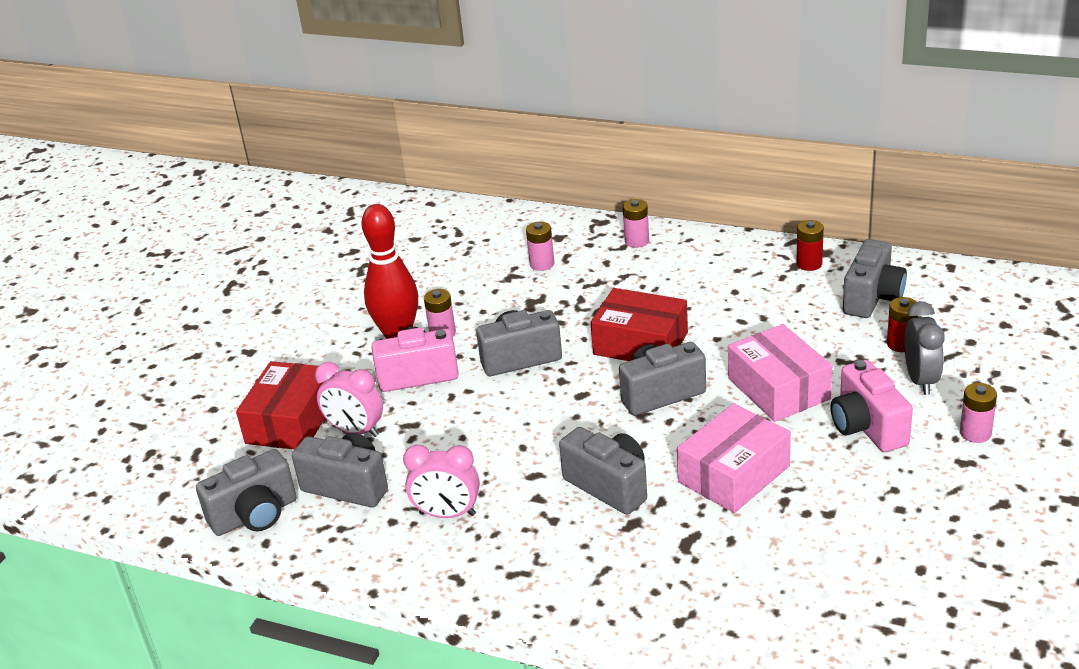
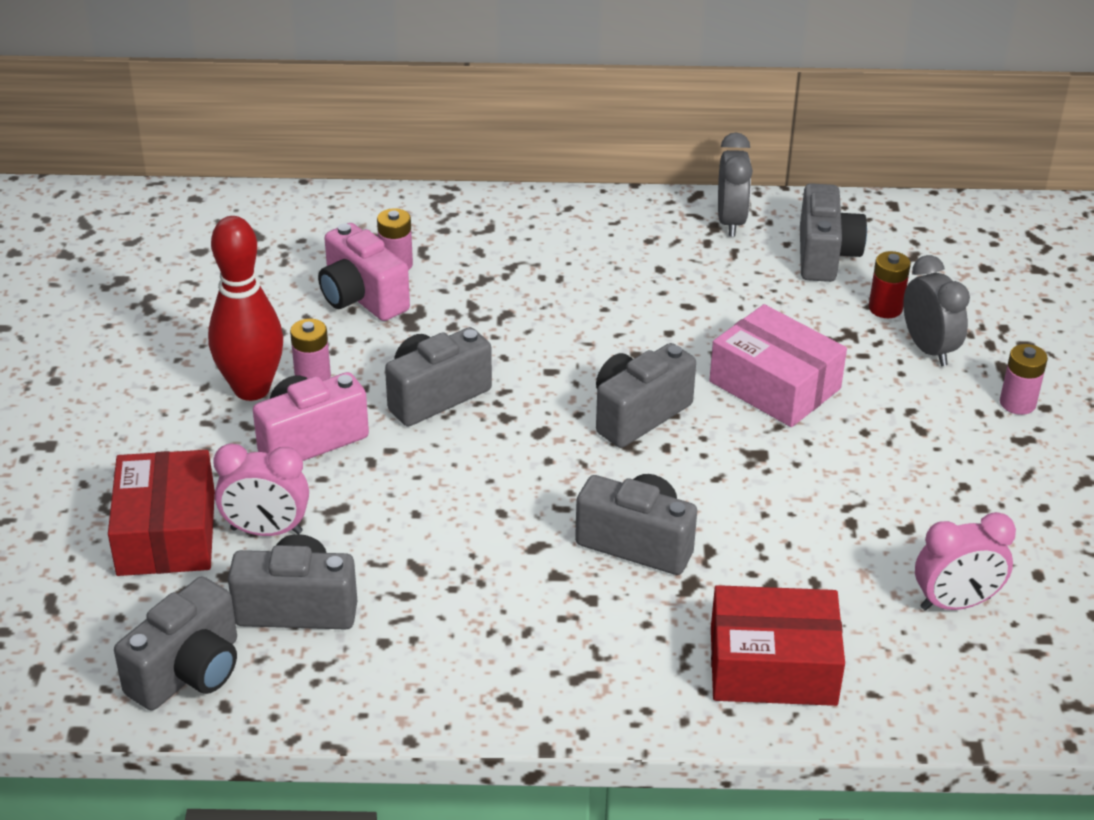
camera: 25 degrees left, 5 degrees up
(447, 514) = (452, 618): pink clock -> pink clock (955, 603)
(636, 241) = (504, 218): pink battery -> none
(640, 343) = (579, 353): red box -> red box (773, 666)
(734, 474) = (777, 500): pink box -> none
(809, 264) = (730, 222): red battery -> grey clock
(867, 427) = (898, 416): pink camera -> pink camera (361, 298)

